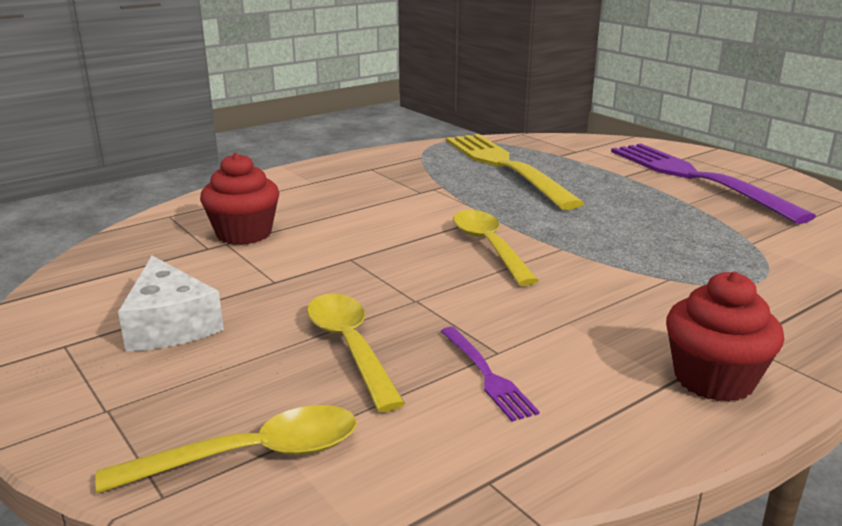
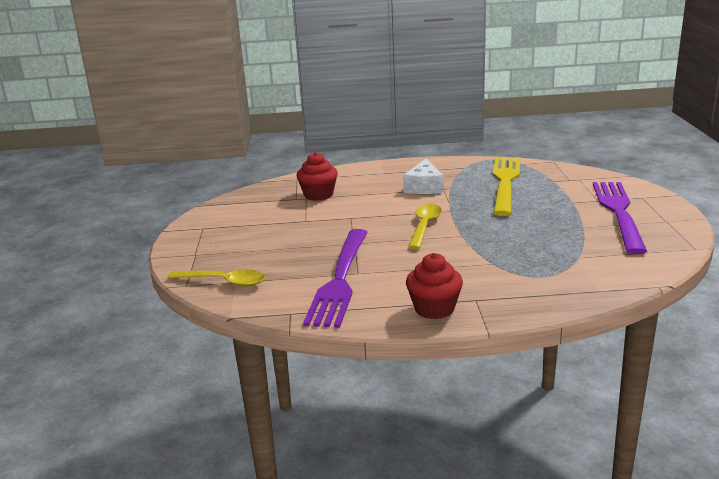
camera: 35 degrees right, 0 degrees up
(170, 324) = (246, 229): white cheese -> white cheese (424, 187)
(350, 347) = (301, 255): yellow spoon -> none
(487, 375) = (340, 280): purple fork -> purple fork, size x2.38

